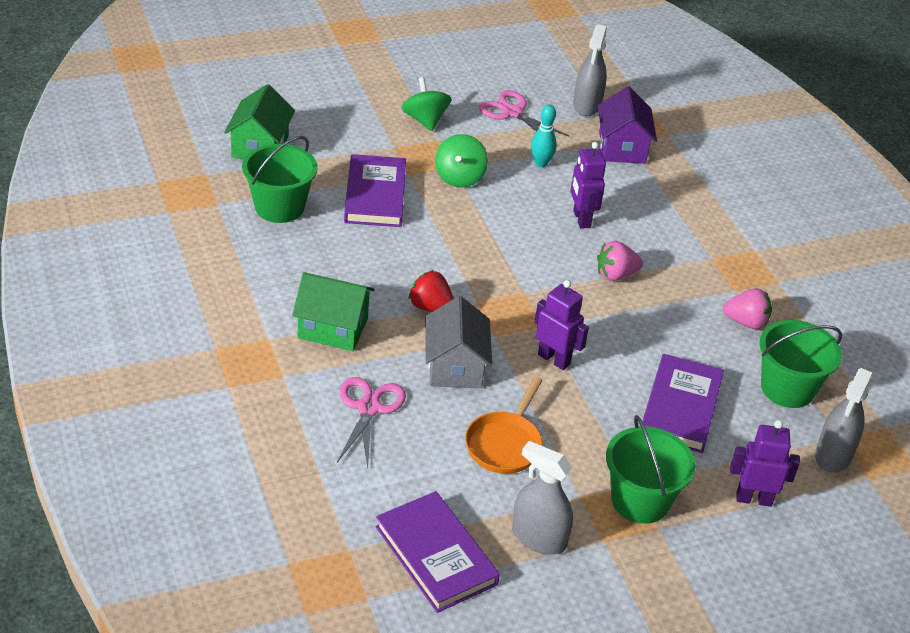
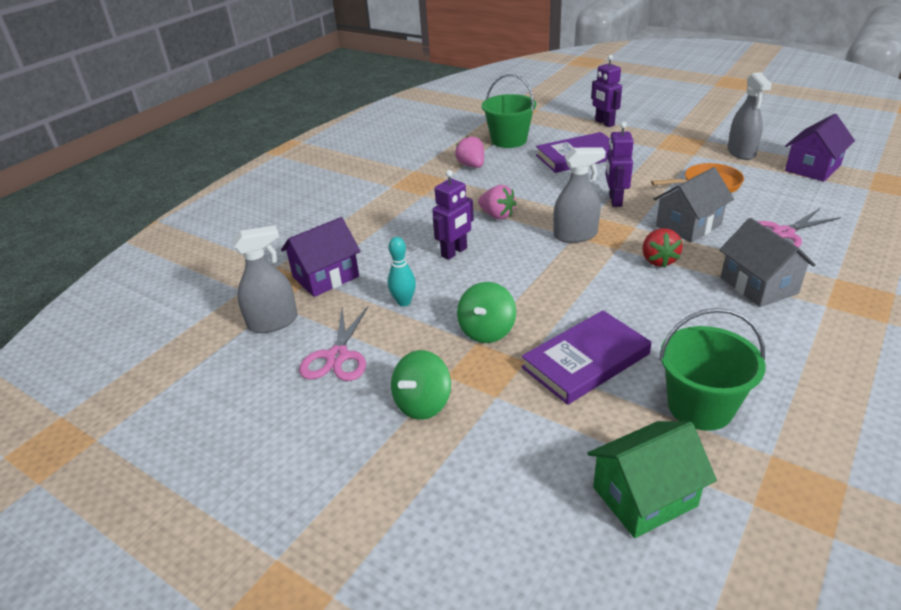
camera: 120 degrees left, 5 degrees down
(333, 328) = (758, 285): green house -> grey house
(436, 555) = (812, 168): purple book -> purple house
(459, 177) = (487, 331): green spinning top -> green spinning top turned 135 degrees clockwise
(640, 500) = (663, 142): green bucket -> none
(833, 455) = (538, 118): grey spray bottle -> grey spray bottle (575, 235)

